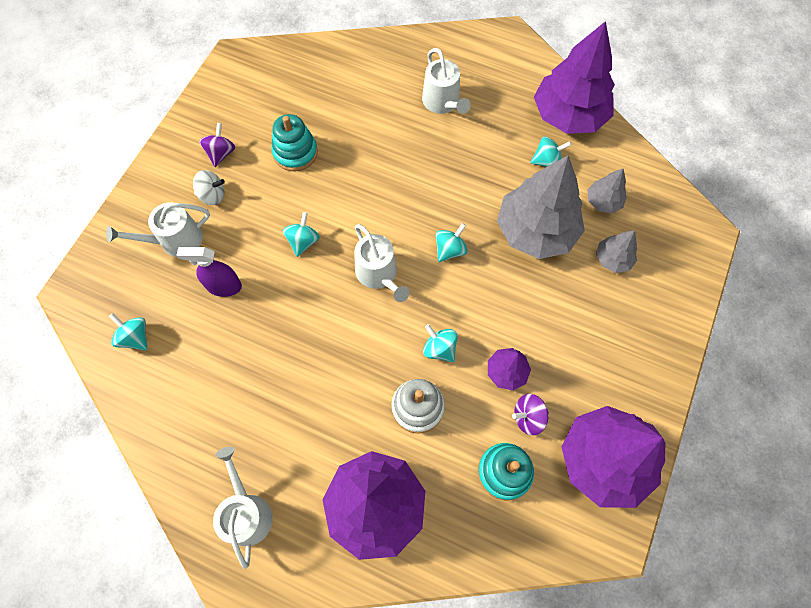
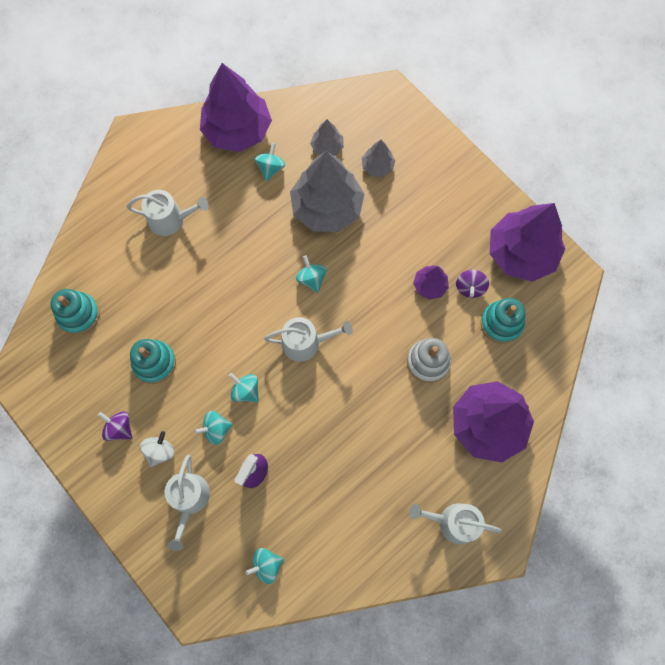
camera: 65 degrees left, 5 degrees up
(313, 74) = (78, 314): none -> turquoise stacking toy
(439, 348) = (390, 325): turquoise spinning top -> turquoise spinning top (216, 429)

